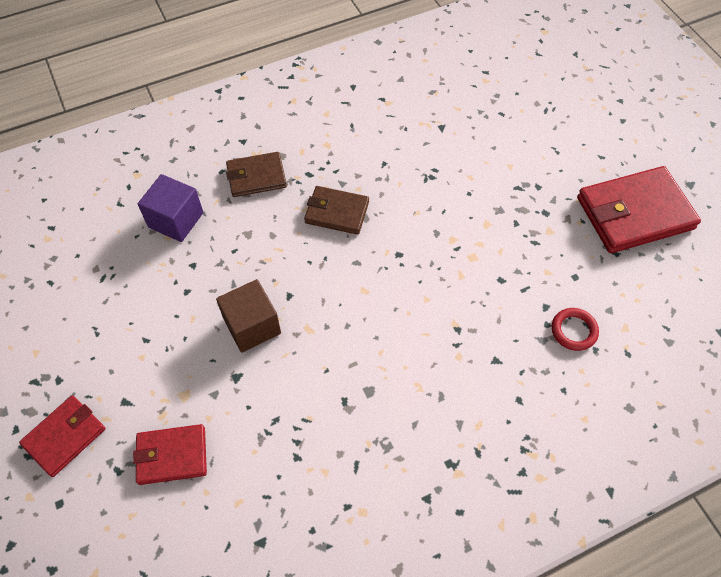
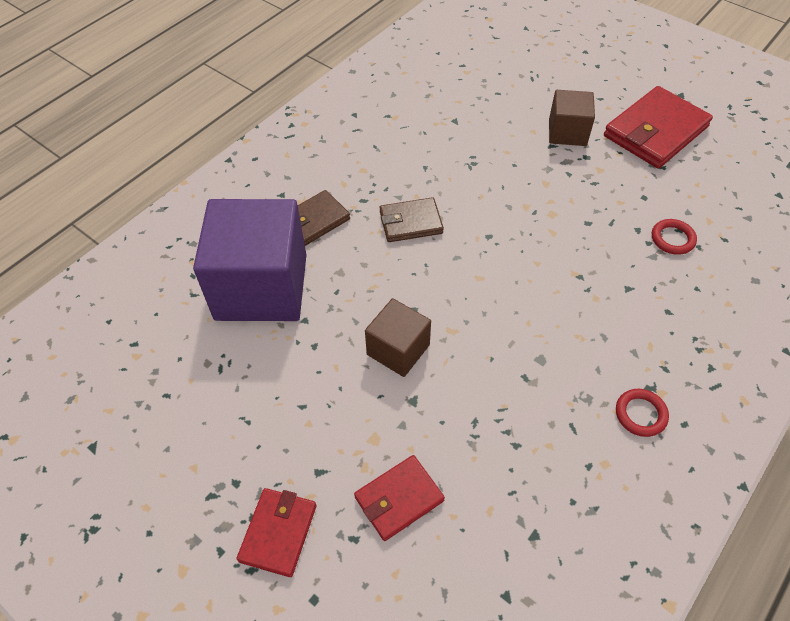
camera: 25 degrees left, 5 degrees down
(176, 220) = (261, 287): purple cube -> purple cube, size x1.94
(425, 483) = (640, 414): none -> red ring
(543, 180) = (567, 132): none -> brown cube

